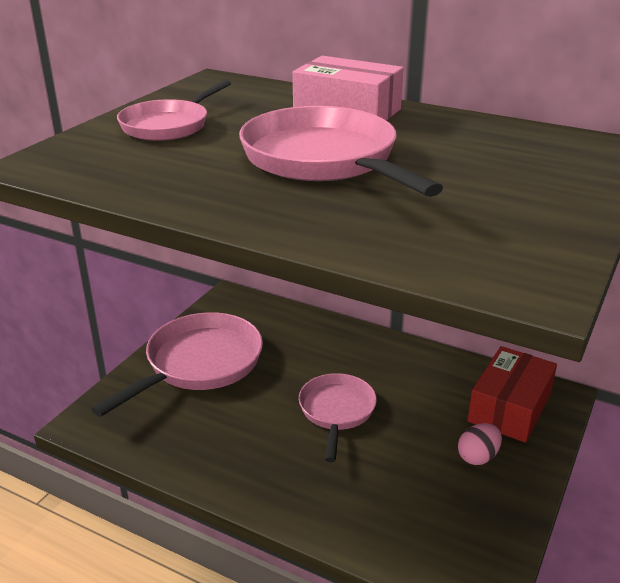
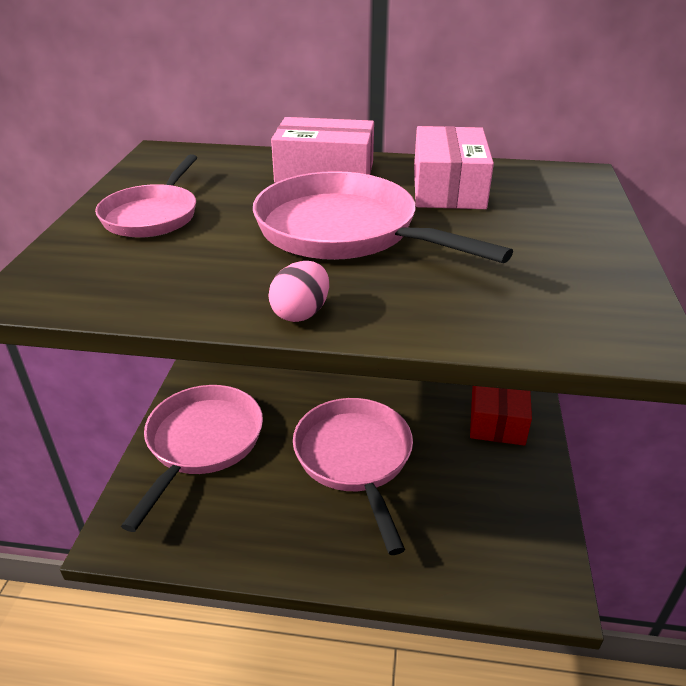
camera: 20 degrees left, 5 degrees up
(336, 411) = (355, 458): pink pan -> pink pan, size x1.61
(457, 139) = (448, 188): none -> pink box
(478, 457) = (494, 470): pink egg -> pink egg (301, 313)

